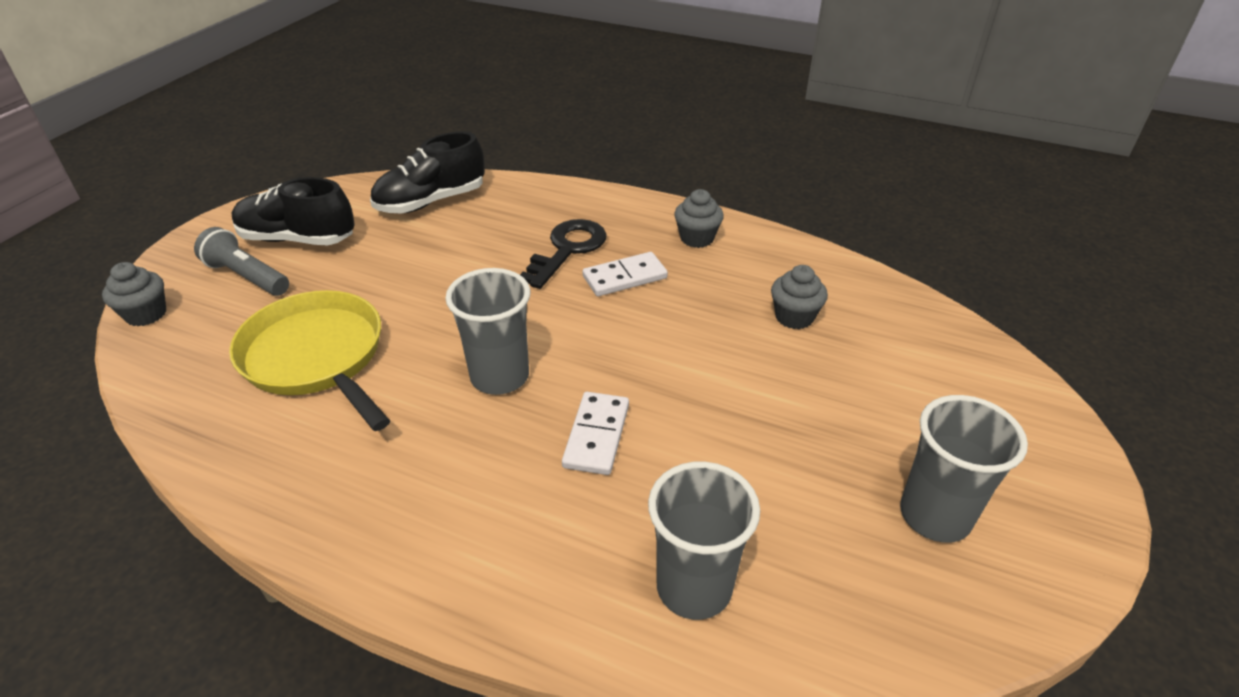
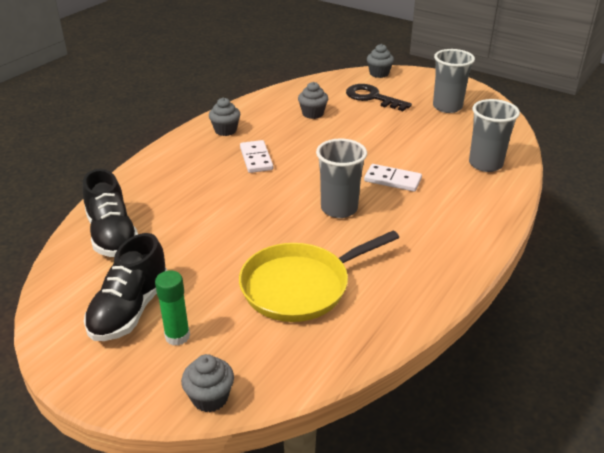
camera: 80 degrees left, 5 degrees down
(247, 277) = (177, 336): grey flashlight -> green glue stick
(568, 249) = (215, 176): black key -> black key (372, 97)
(1026, 391) = (379, 74): none -> grey cupcake

